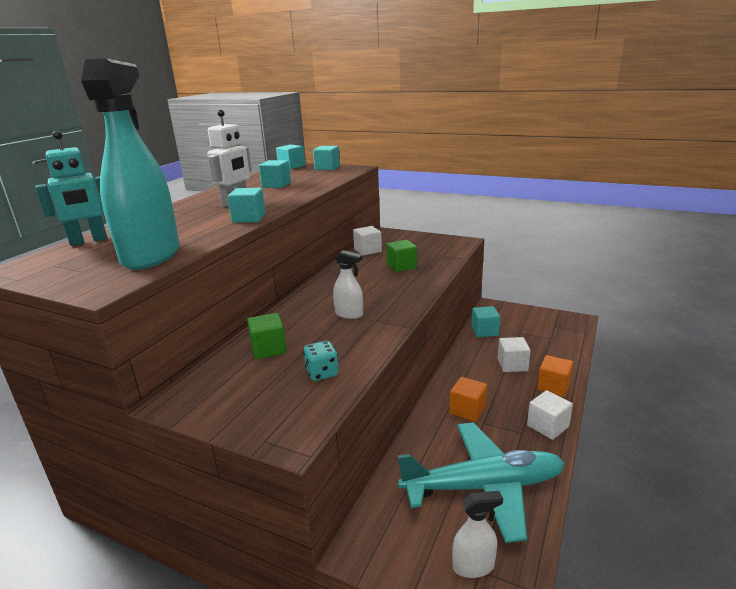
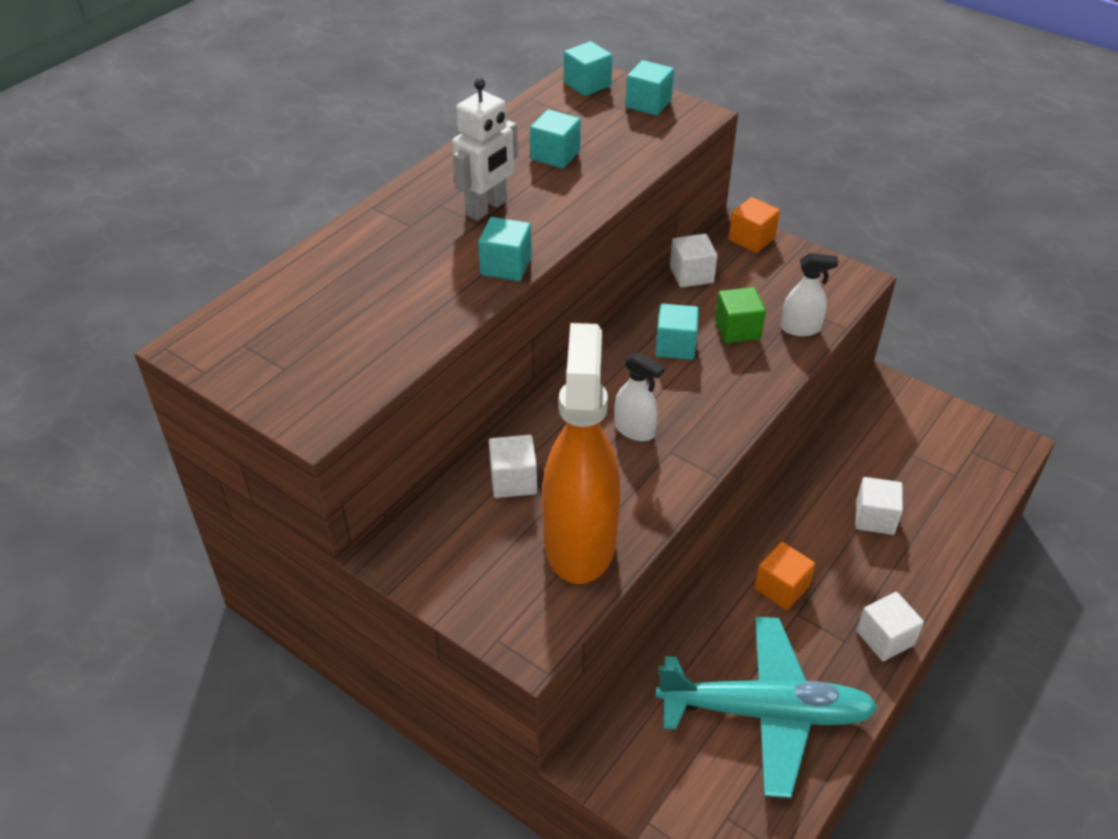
camera: 10 degrees right, 20 degrees up
(88, 241) = (278, 286): turquoise robot -> none
(151, 255) = (369, 347): turquoise spray bottle -> none
(268, 349) = (513, 480): green cube -> white cube
(322, 373) = (580, 542): turquoise dice -> orange spray bottle
(473, 566) = (721, 811): white spray bottle -> white spray bottle (801, 328)
(484, 331) = (855, 440): turquoise cube -> turquoise cube (675, 346)
(553, 386) = (921, 571): orange cube -> orange cube (751, 239)

